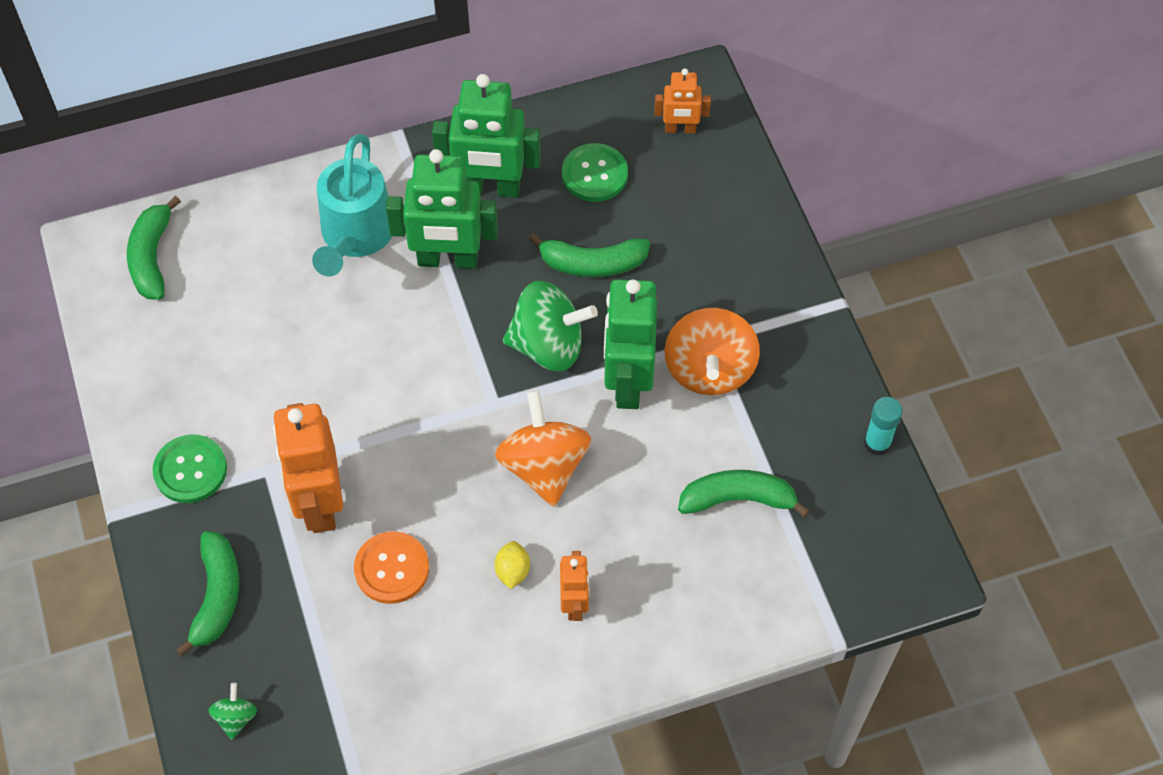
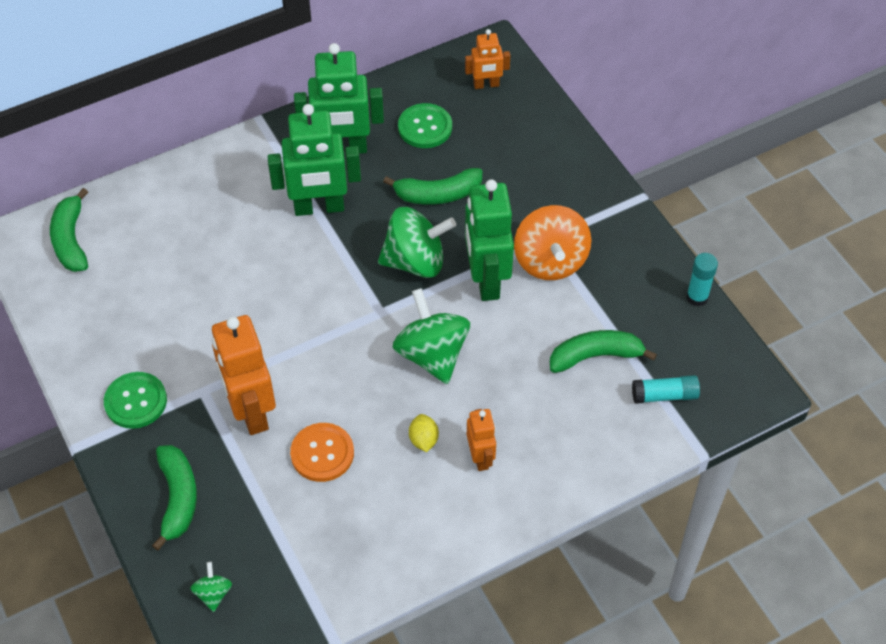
camera: 10 degrees left, 5 degrees down
(355, 237) = (238, 201): turquoise watering can -> none
(544, 466) = (432, 354): orange spinning top -> green spinning top
(809, 562) = (664, 395): none -> turquoise glue stick

